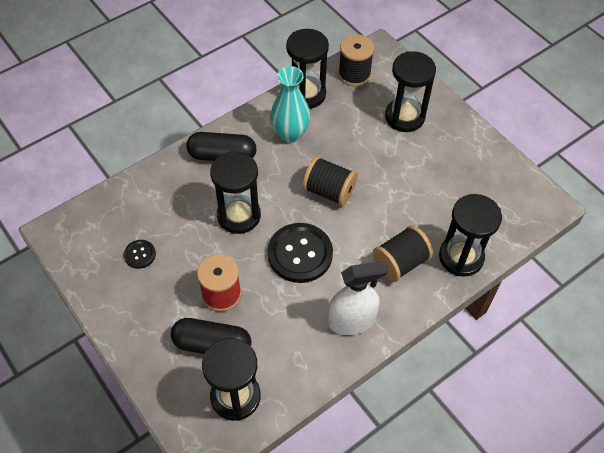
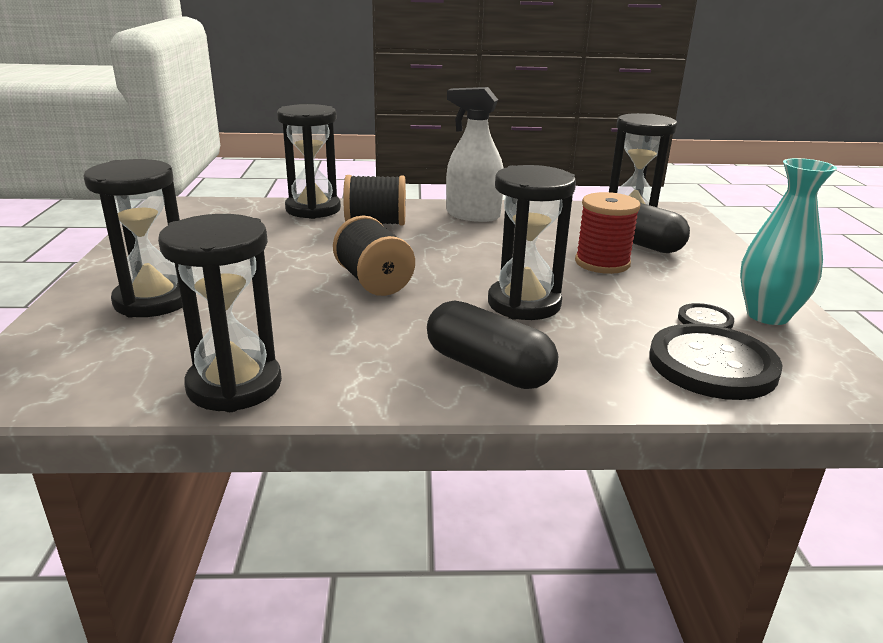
camera: 145 degrees left, 30 degrees down
(290, 134) = (341, 349): turquoise vase -> turquoise vase (767, 315)
(300, 254) = (476, 257): black button -> black button (712, 364)
(354, 74) = (108, 376): black spool -> none

